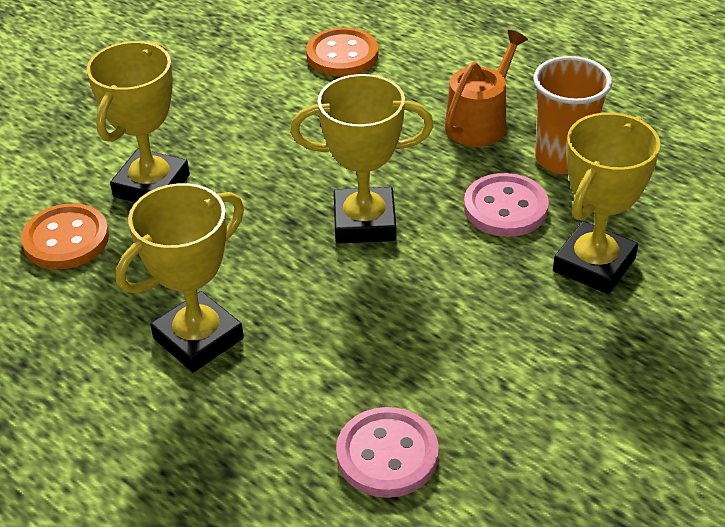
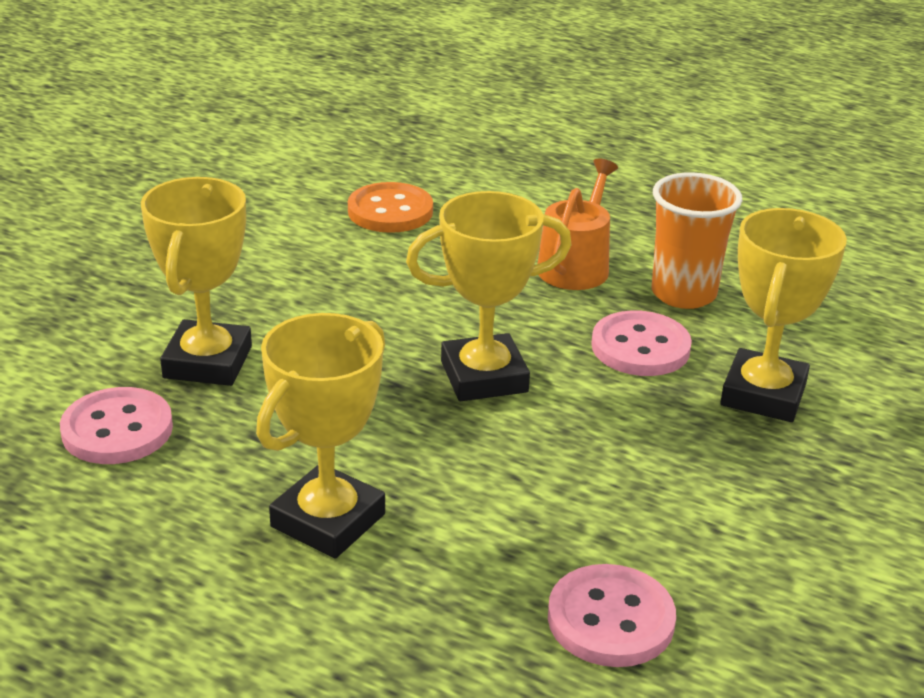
camera: 15 degrees left, 10 degrees down
(66, 239) = (117, 430): orange button -> pink button

